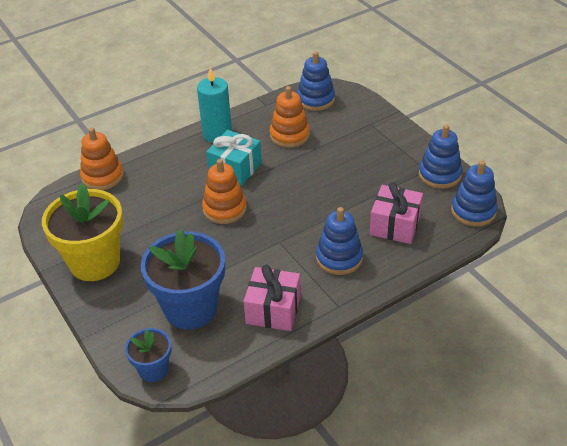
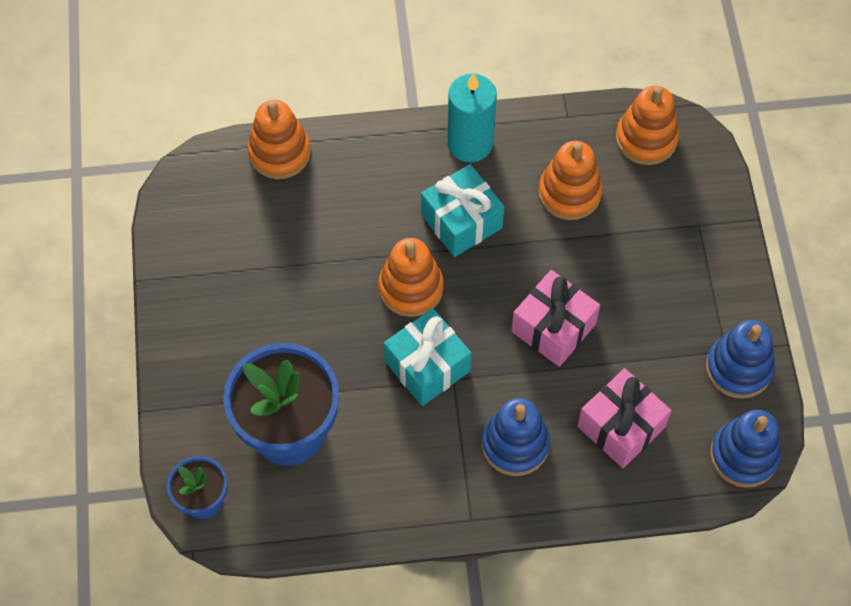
camera: 25 degrees right, 20 degrees up
(95, 262) = (206, 299): yellow flower pot -> none
(259, 241) = (427, 366): none -> turquoise gift
(273, 310) = (387, 484): pink gift -> pink gift (553, 328)
(315, 99) = (646, 139): blue stacking toy -> orange stacking toy

